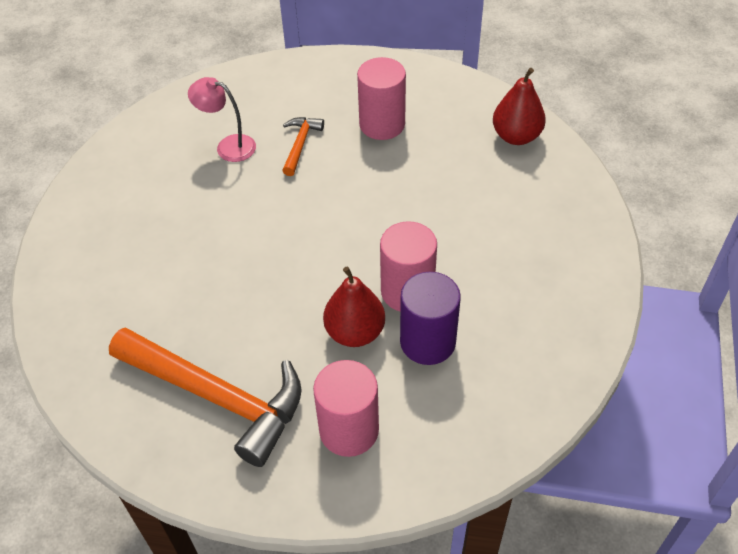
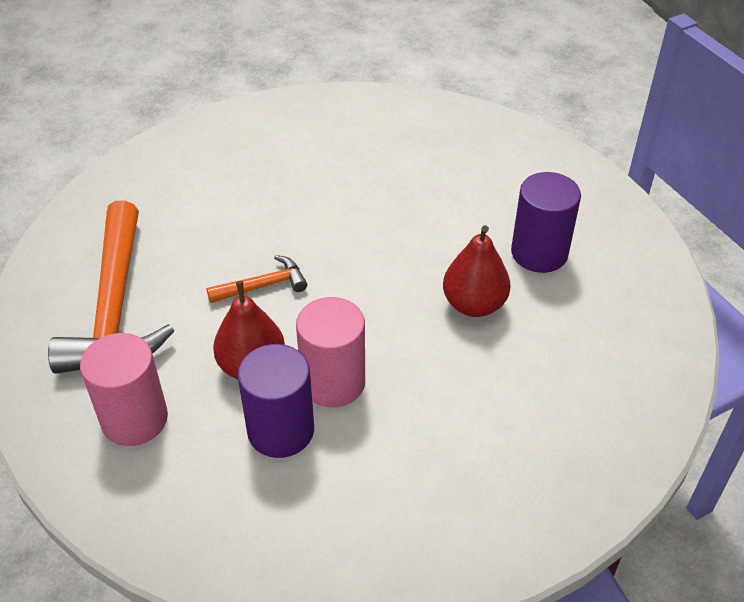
camera: 55 degrees right, 5 degrees down
(228, 146) = (404, 164): pink lamp -> none
(300, 145) = (452, 209): orange hammer -> orange hammer (263, 286)
(382, 124) = (539, 253): pink cylinder -> purple cylinder
(516, 136) = (636, 372): red pear -> red pear (474, 304)

